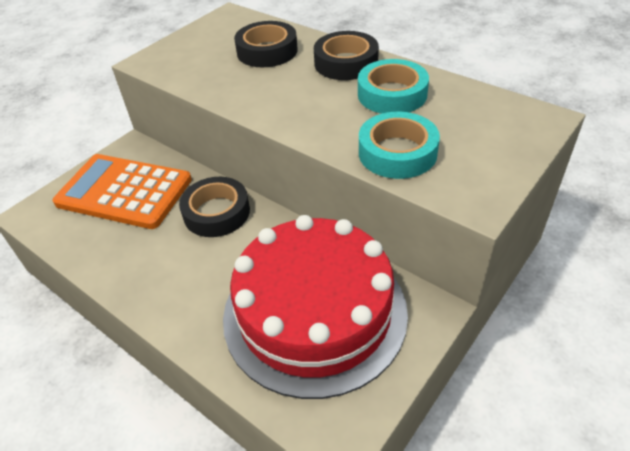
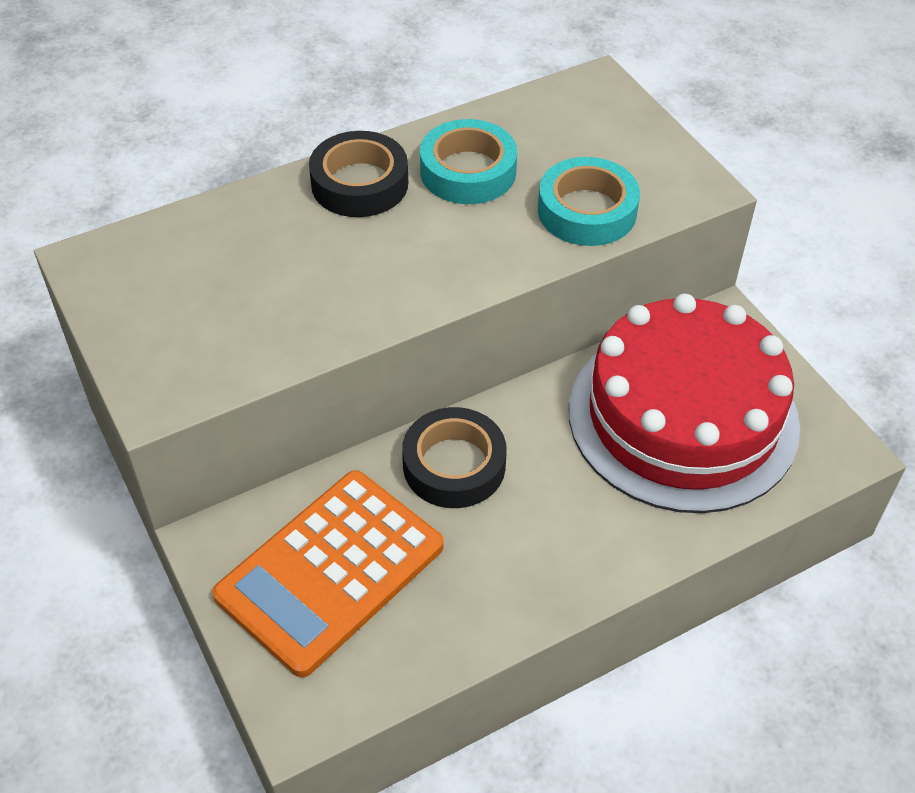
camera: 70 degrees left, 5 degrees up
(267, 51) = (256, 250): black tape -> none

